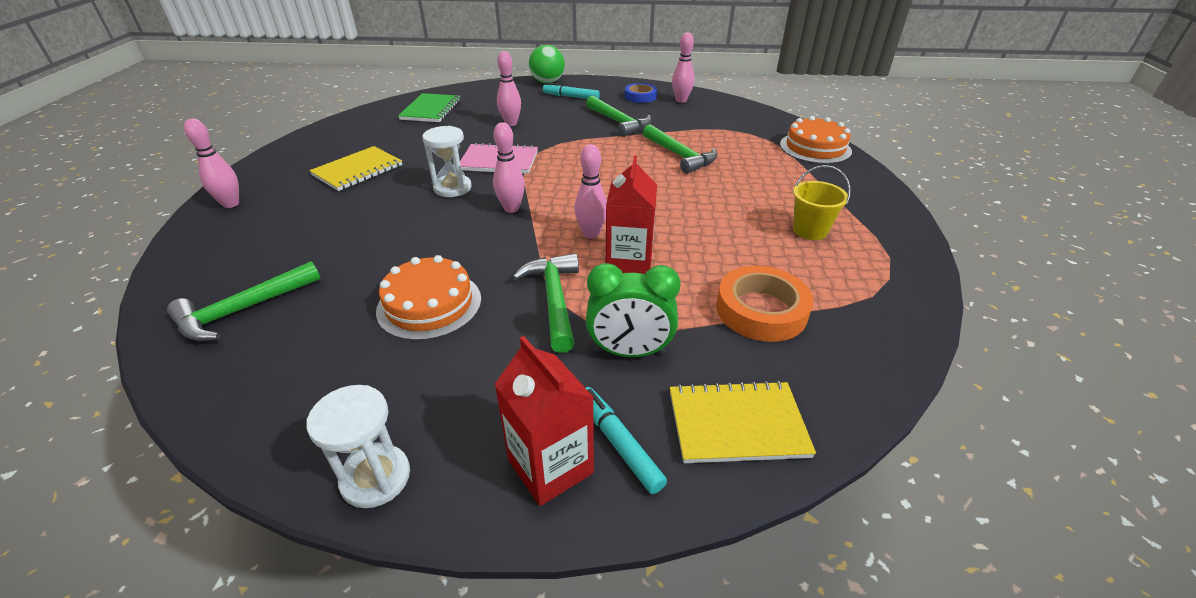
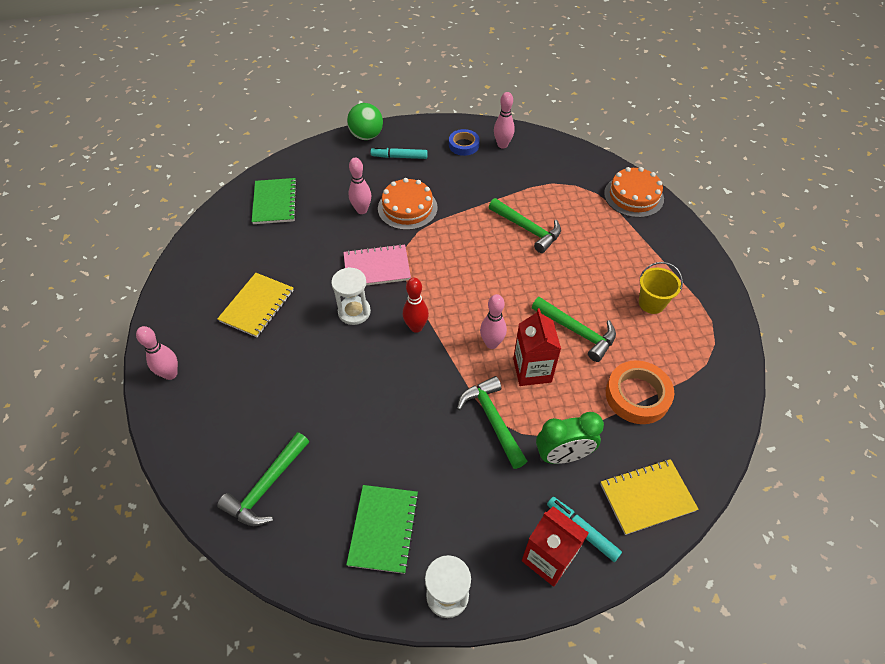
camera: 15 degrees left, 15 degrees up
(345, 380) = (384, 529): none -> green notebook
(429, 304) = (404, 446): orange cake -> orange cake (407, 208)
(511, 208) = (416, 327): pink bowling pin -> red bowling pin
(618, 122) = (459, 190): green hammer -> green hammer (577, 332)

